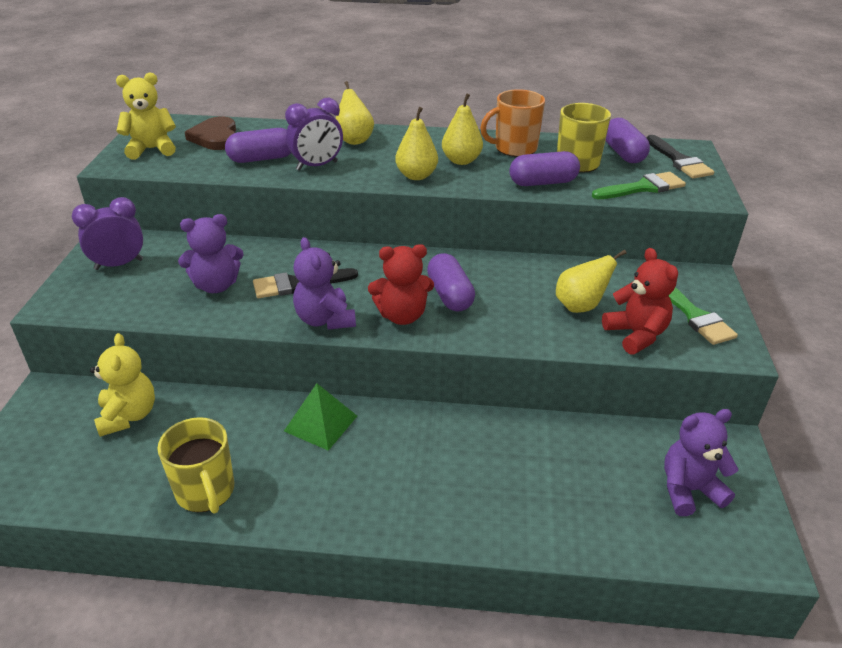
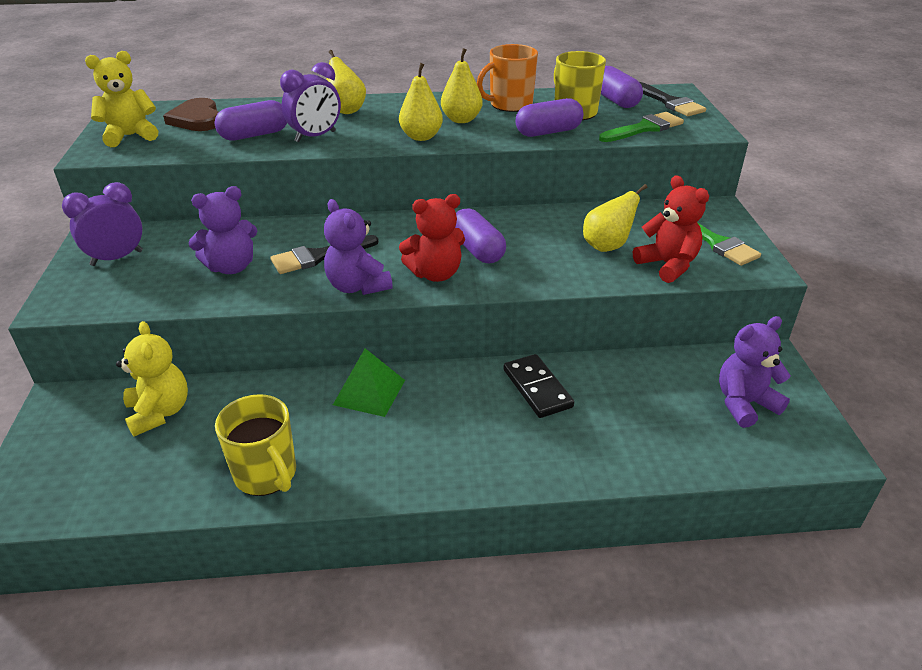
camera: 10 degrees left, 0 degrees up
(482, 442) = (537, 388): none -> black domino

